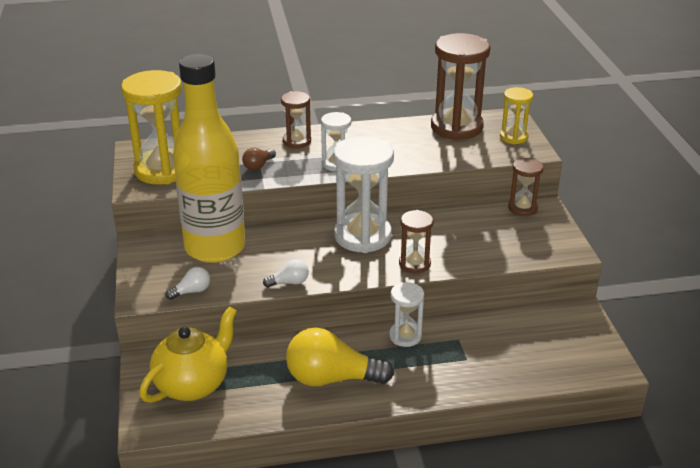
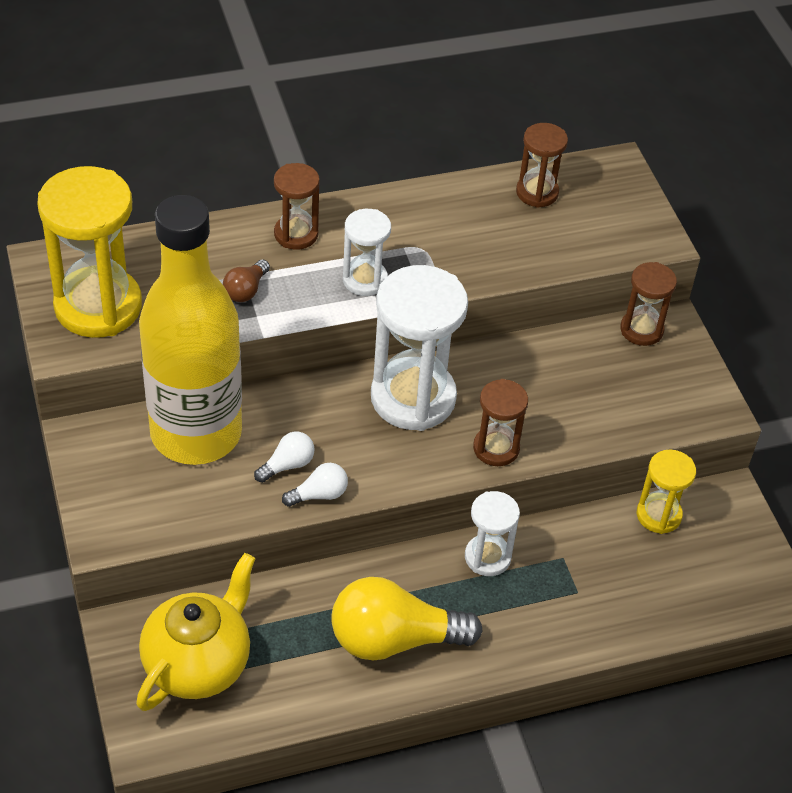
camera: 10 degrees left, 15 degrees up
(192, 291) = (178, 520): white light bulb -> white light bulb (287, 465)
(456, 127) = (537, 192): brown hourglass -> brown hourglass, size x0.53
(513, 137) = (625, 210): yellow hourglass -> yellow hourglass (658, 515)

